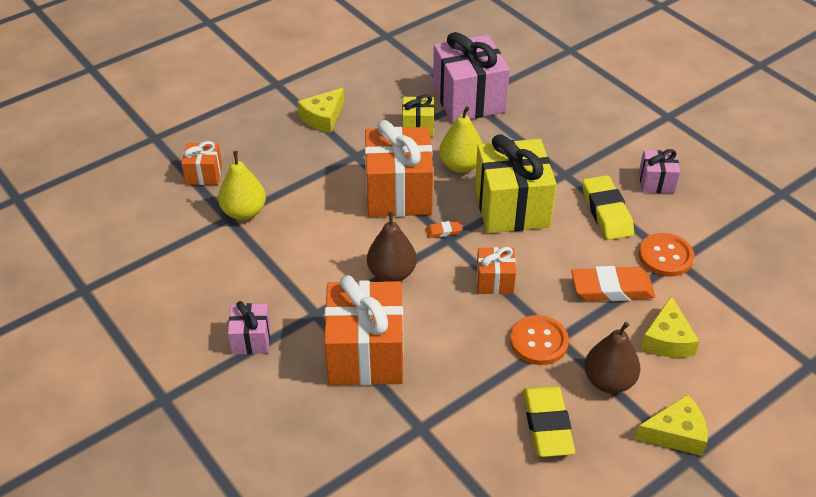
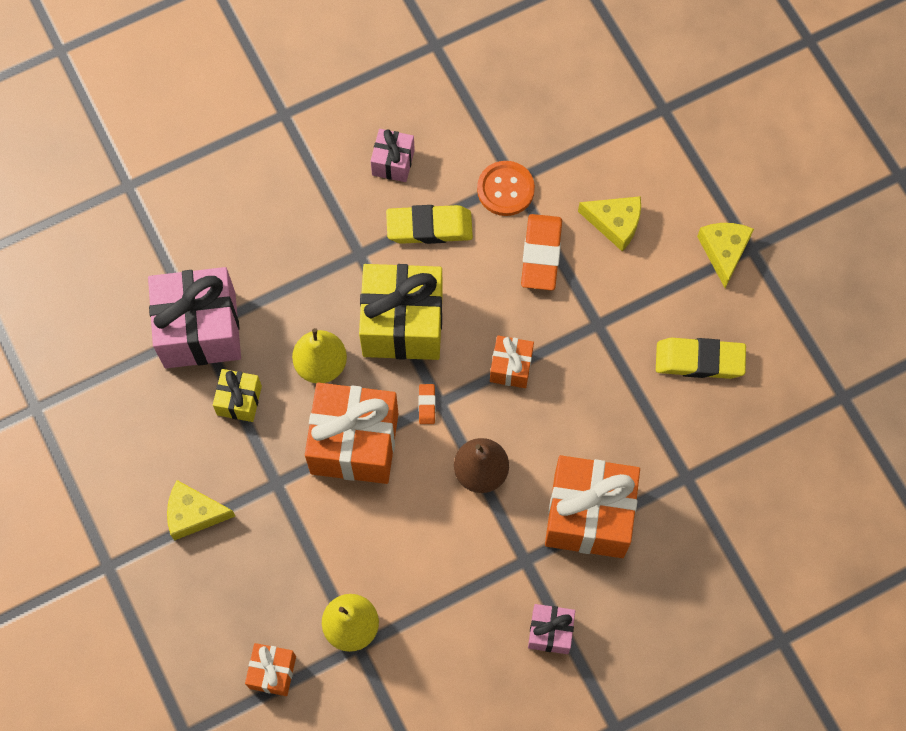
camera: 80 degrees left, 25 degrees up
(323, 117) = (194, 513): yellow cheese -> yellow cheese turned 135 degrees clockwise
(539, 341) = (599, 343): orange button -> none
(609, 381) = (657, 292): brown pear -> none

